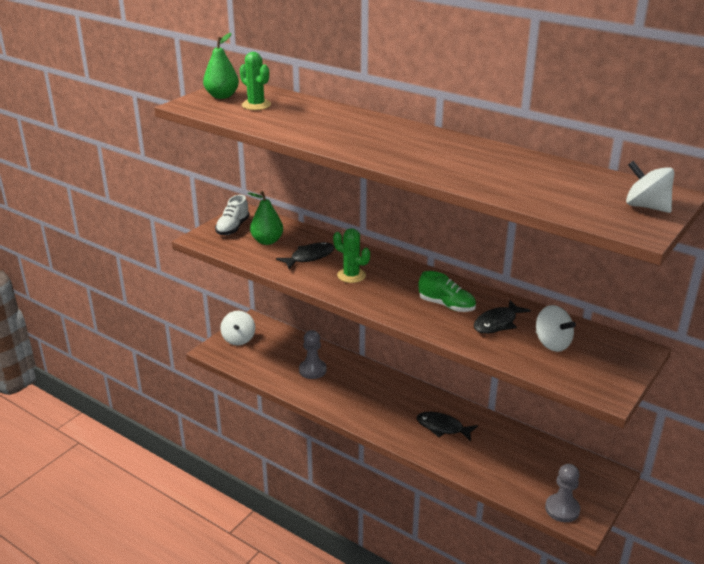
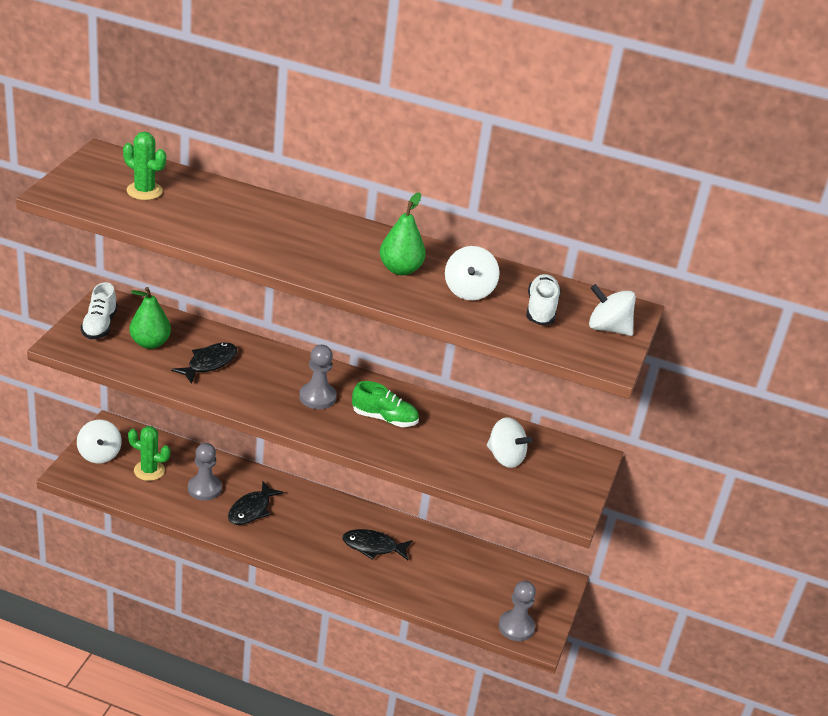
camera: 20 degrees left, 5 degrees up
(222, 96) = (95, 176): green pear -> green pear (400, 269)
(351, 275) = (266, 386): green cactus -> green cactus (149, 470)
(392, 286) = (317, 397): none -> grey pawn
(497, 323) = (444, 437): black fish -> black fish (251, 510)
(513, 175) = (469, 291): none -> white spinning top
(580, 190) = (541, 310): none -> white shoe

